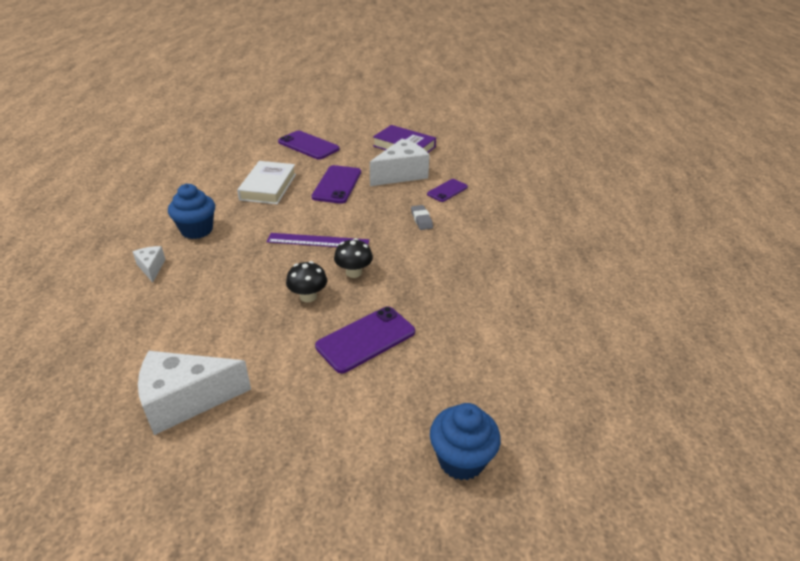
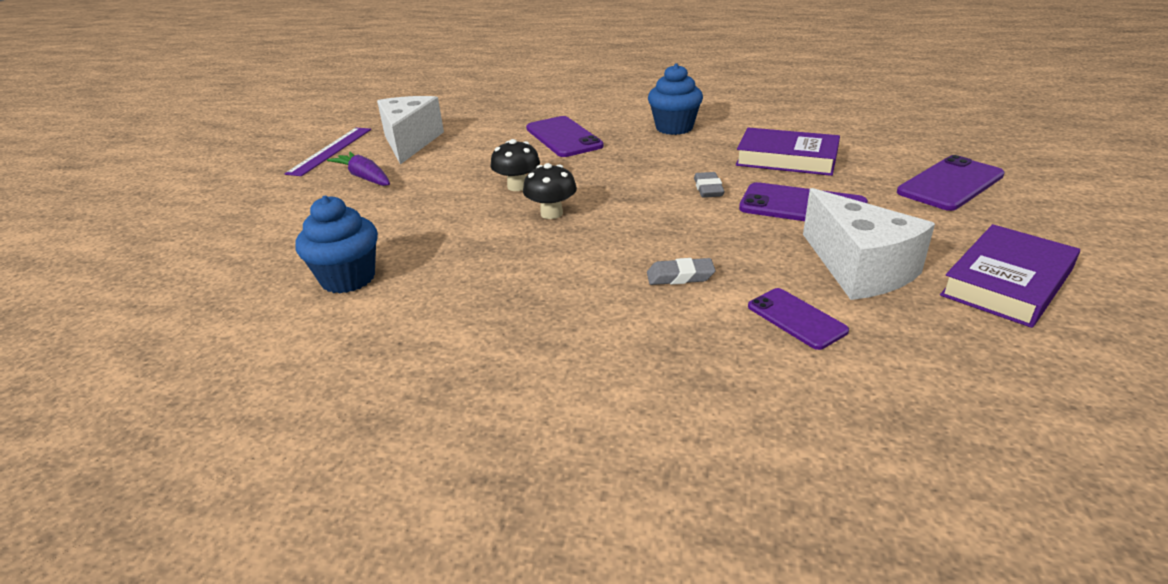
camera: 105 degrees right, 5 degrees down
(151, 268) = (606, 116): white cheese -> none
(268, 187) = (787, 159): white book -> purple book
(283, 408) = (365, 177): none -> purple carrot
(314, 213) = (708, 189): none -> grey eraser
(318, 241) = (634, 192): purple ruler -> purple ruler (331, 150)
(366, 339) = (421, 217): purple phone -> purple phone (563, 137)
(461, 459) = (213, 258): blue cupcake -> blue cupcake (348, 278)

